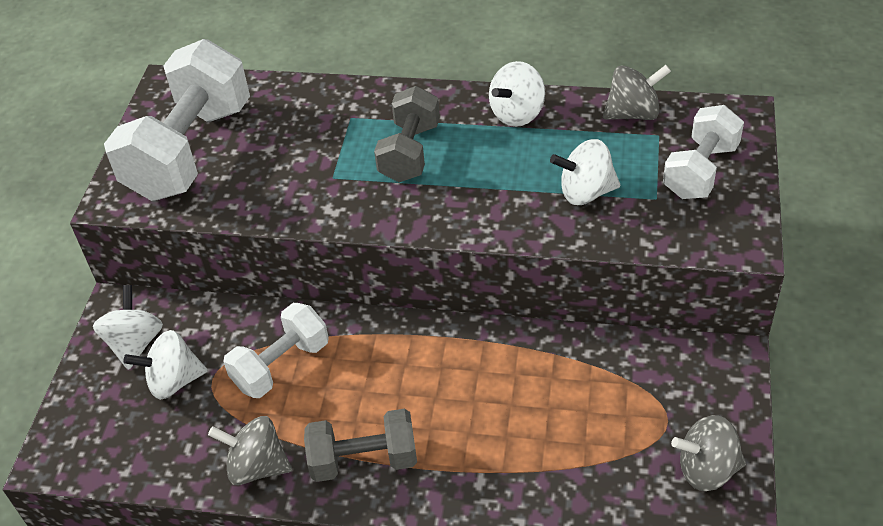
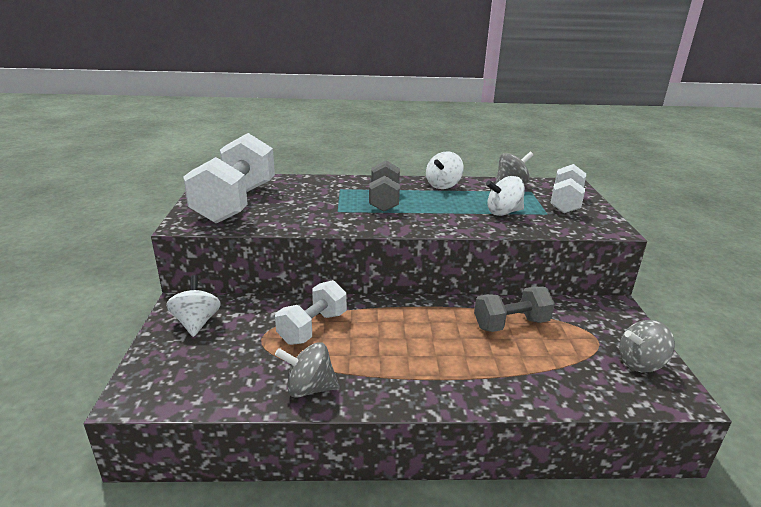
camera: 15 degrees left, 20 degrees down
(173, 381) = (230, 342): white spinning top -> none
(364, 460) = (393, 377): grey dumbbell -> grey dumbbell (511, 324)

